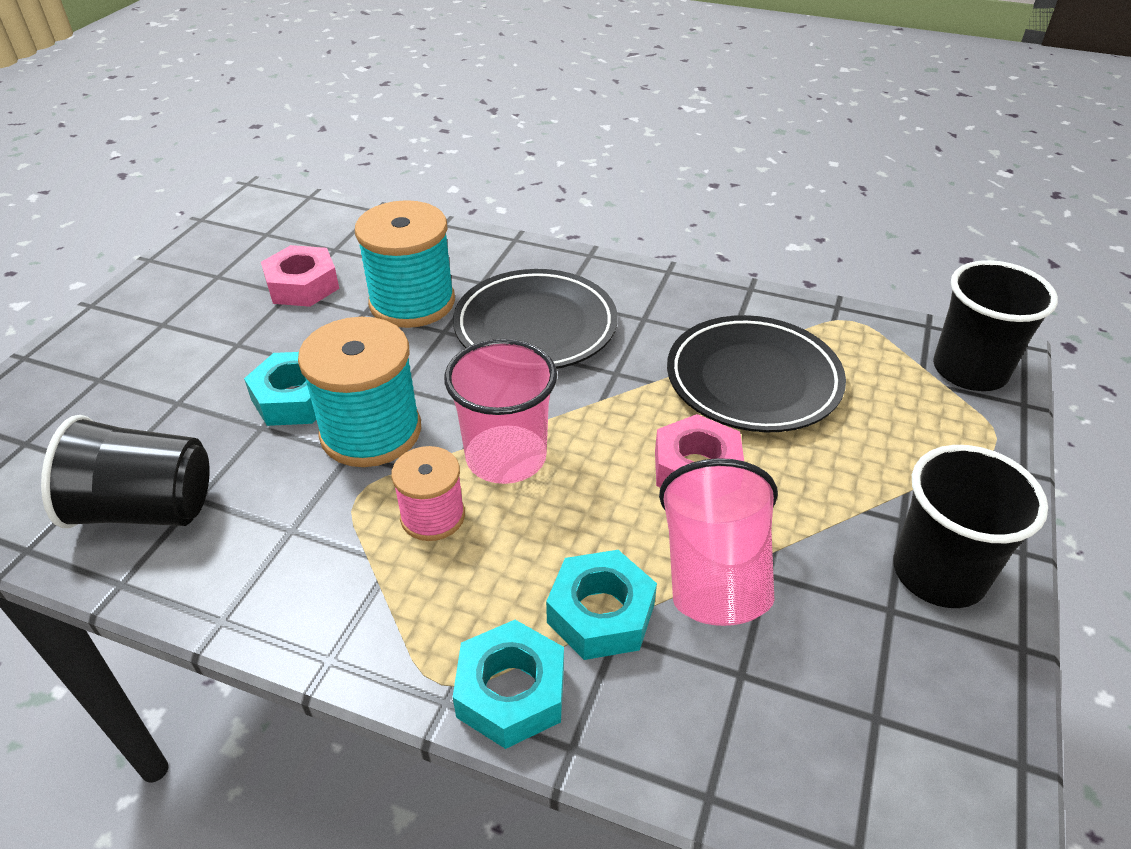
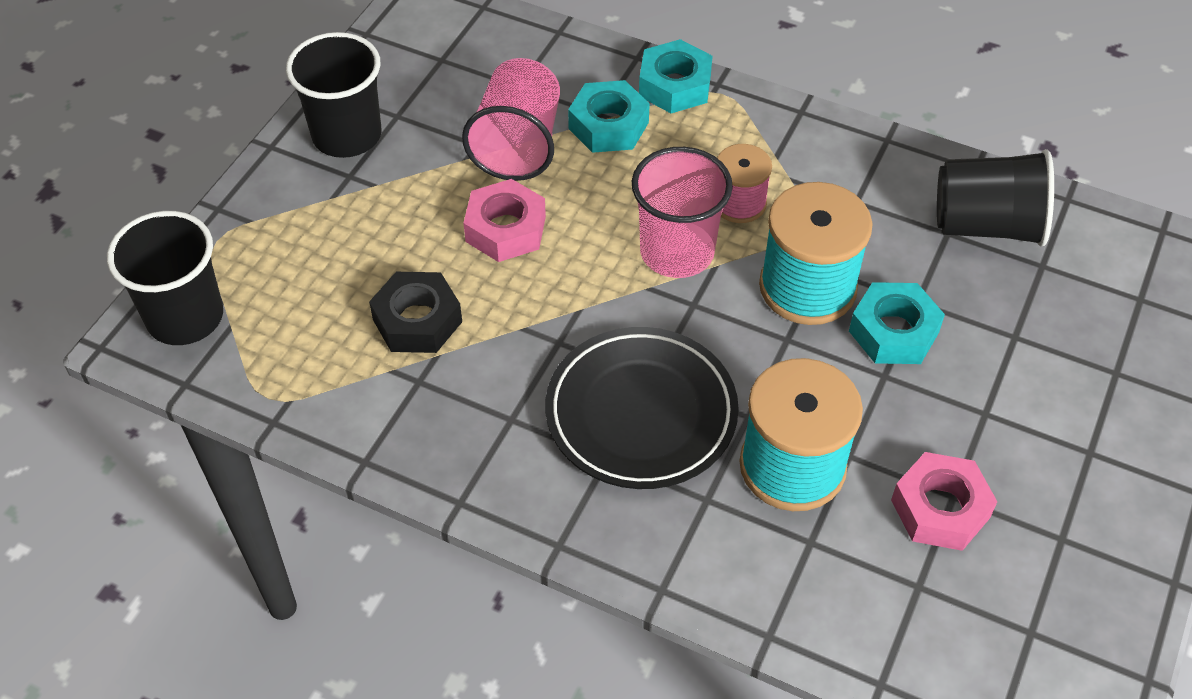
camera: 175 degrees left, 10 degrees up
(753, 380) = (417, 321): black plate -> black nut

